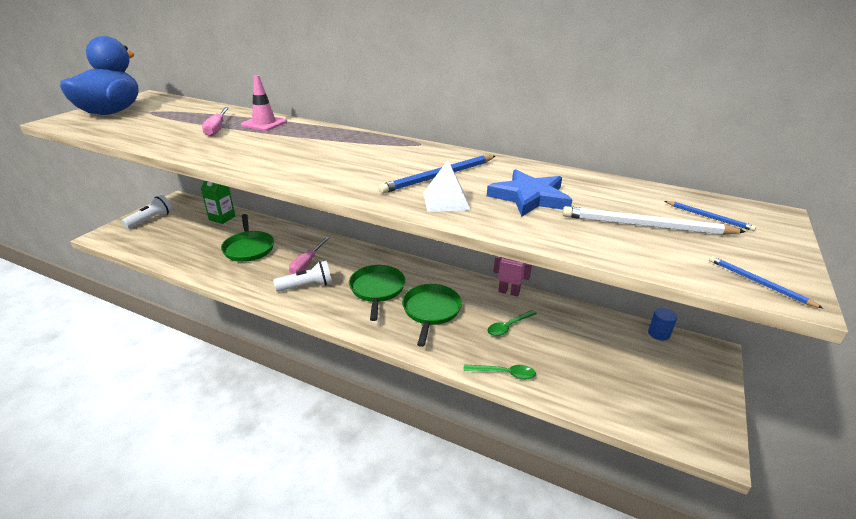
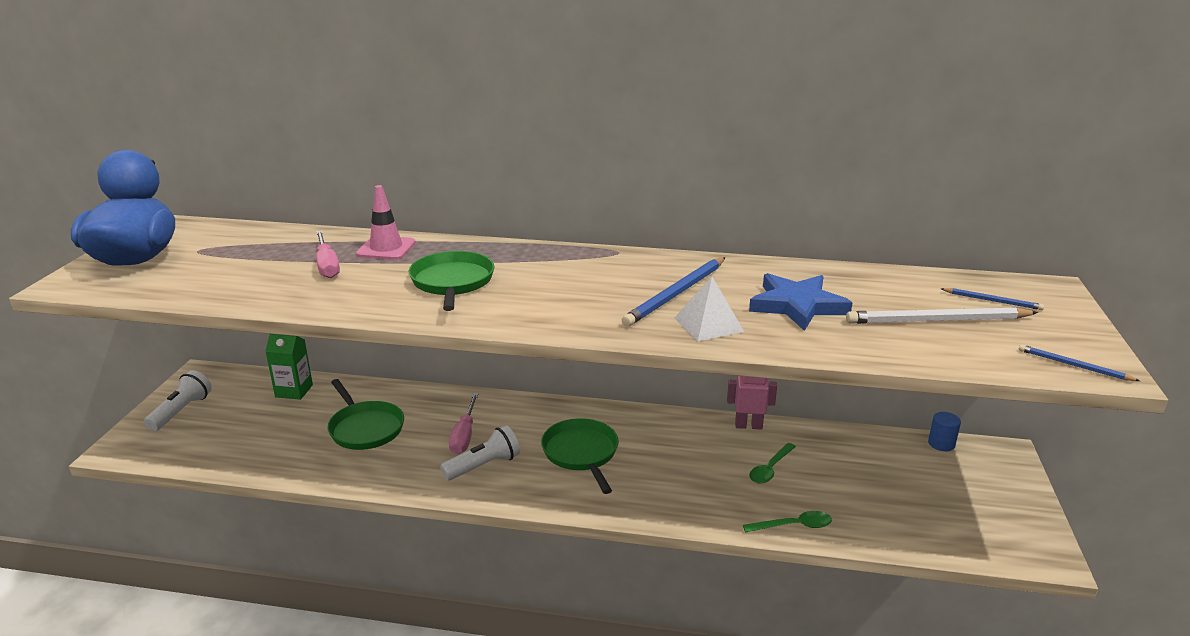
camera: 15 degrees left, 5 degrees down
(431, 311) = (666, 468): green pan -> green pan (452, 282)

